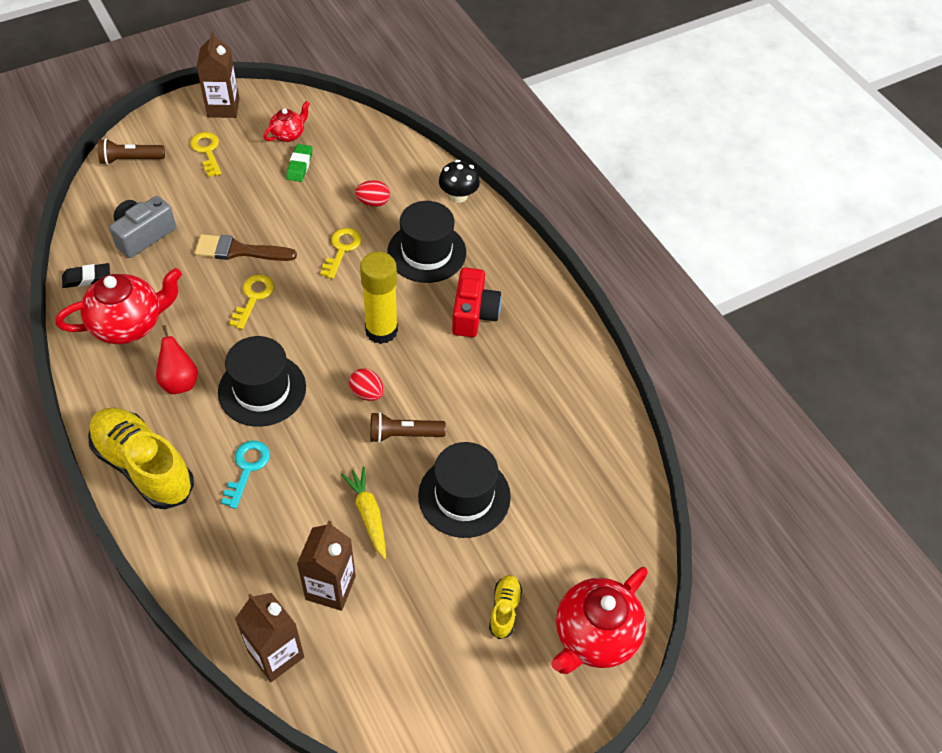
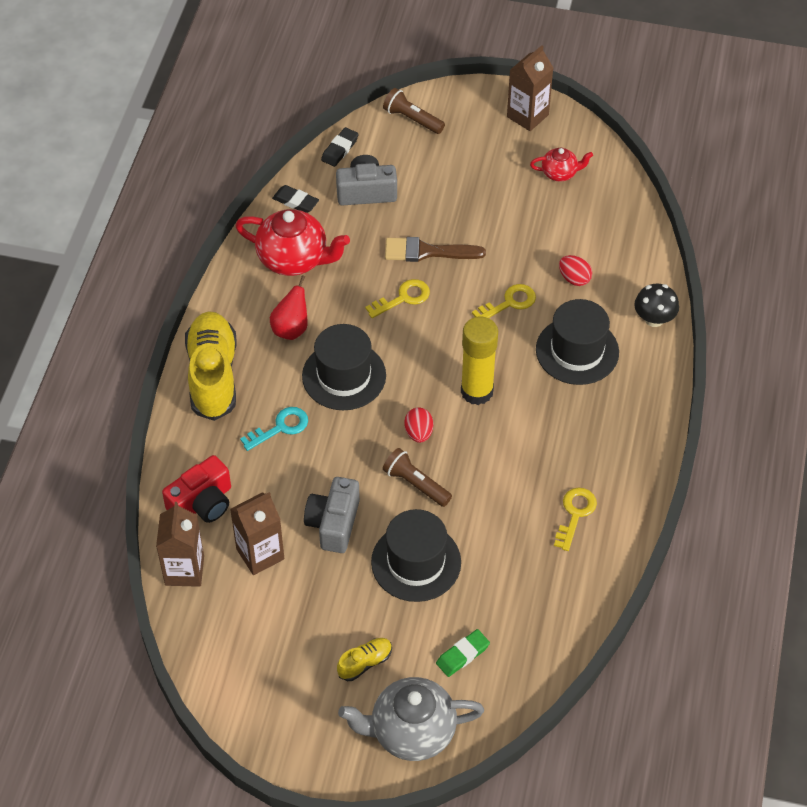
camera: 45 degrees right, 0 degrees up
(88, 216) = (340, 149): none -> black eraser
(207, 151) = (479, 148): yellow key -> yellow key (575, 514)
(239, 251) = (427, 252): brown brush -> brown brush turned 45 degrees counterclockwise
(299, 165) = (543, 207): green eraser -> green eraser (462, 655)
(368, 514) = (334, 523): yellow carrot -> grey camera
(473, 314) = (565, 428): red camera -> red camera (202, 503)
(594, 636) = (411, 732): red teapot -> grey teapot

